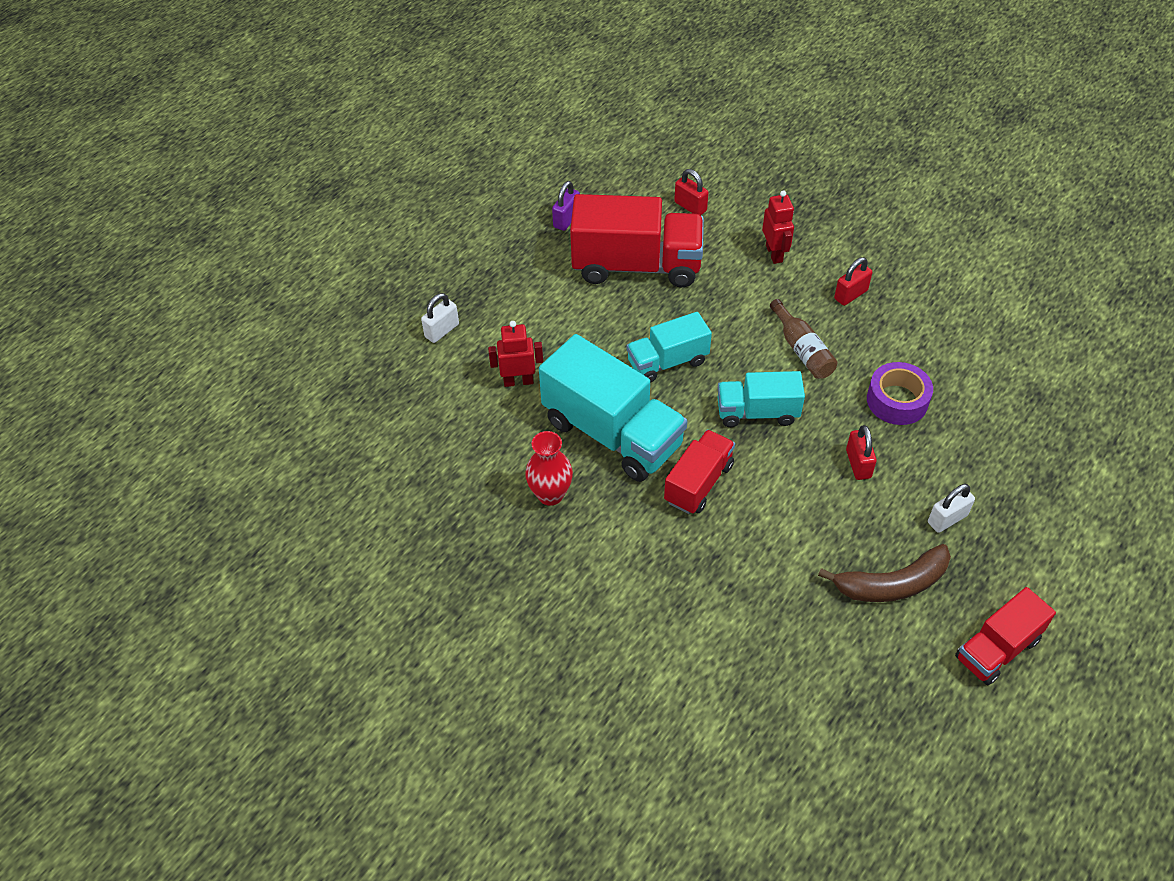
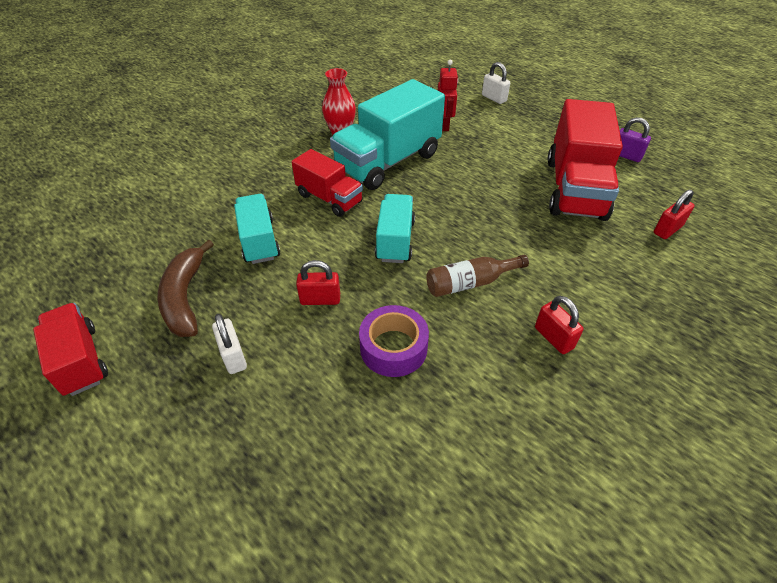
camera: 95 degrees right, 5 degrees down
(667, 362) = (459, 195): turquoise truck -> turquoise truck (259, 241)
(774, 253) = (610, 283): red robot -> none

